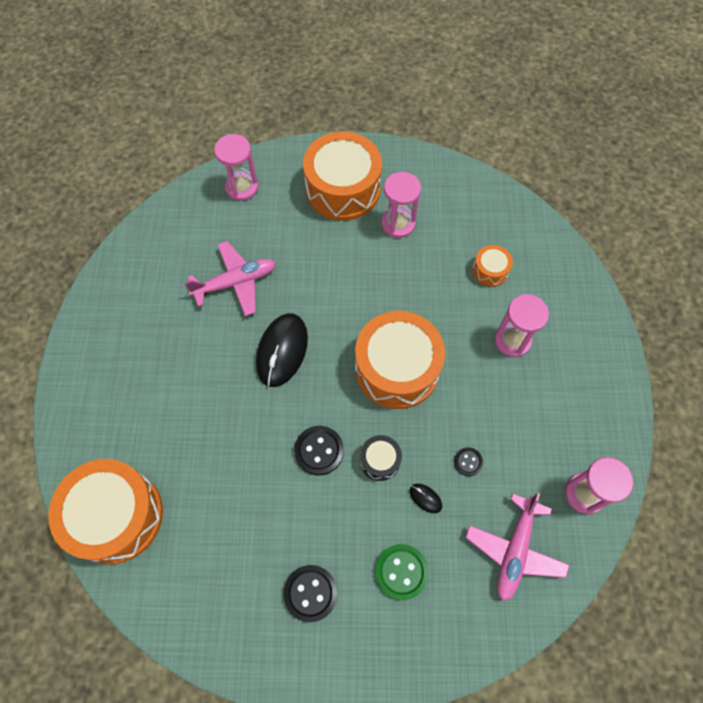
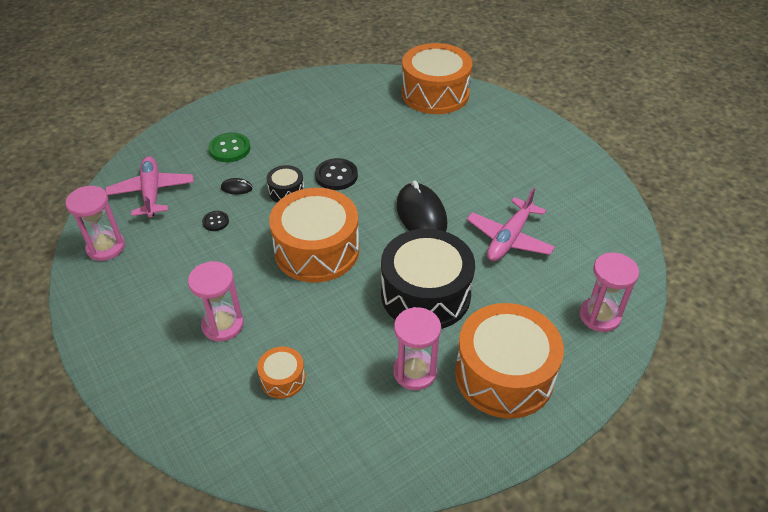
camera: 145 degrees right, 20 degrees down
(310, 593) = (283, 117): black button -> none
(343, 274) = (425, 294): none -> black drum

